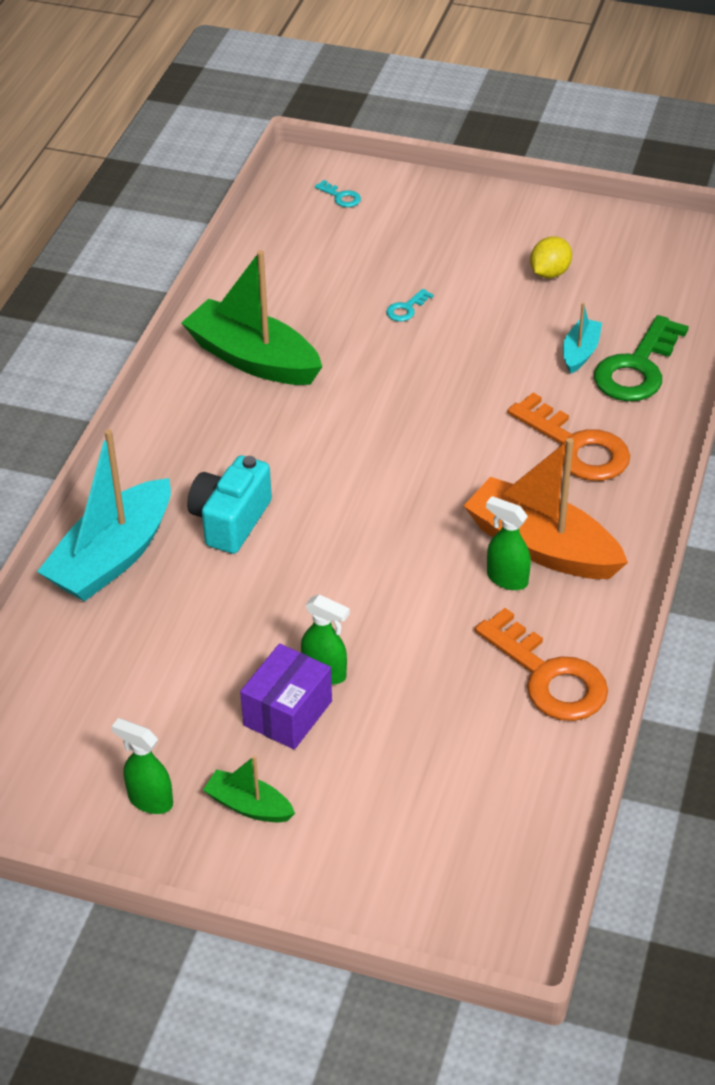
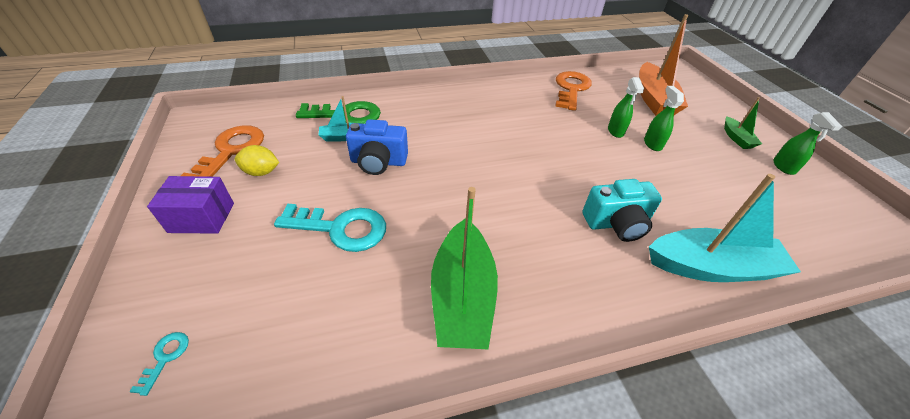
camera: 125 degrees left, 0 degrees up
(287, 713) = (686, 146): purple box -> purple box (202, 217)
(406, 309) = (340, 228): turquoise key -> turquoise key, size x2.31
(500, 367) = (378, 162): none -> blue camera
(506, 579) = (535, 112): green spray bottle -> green spray bottle (615, 131)
(542, 546) = (505, 109): orange boat -> orange boat (653, 99)
(576, 446) = (427, 118): orange key -> orange key (231, 151)

